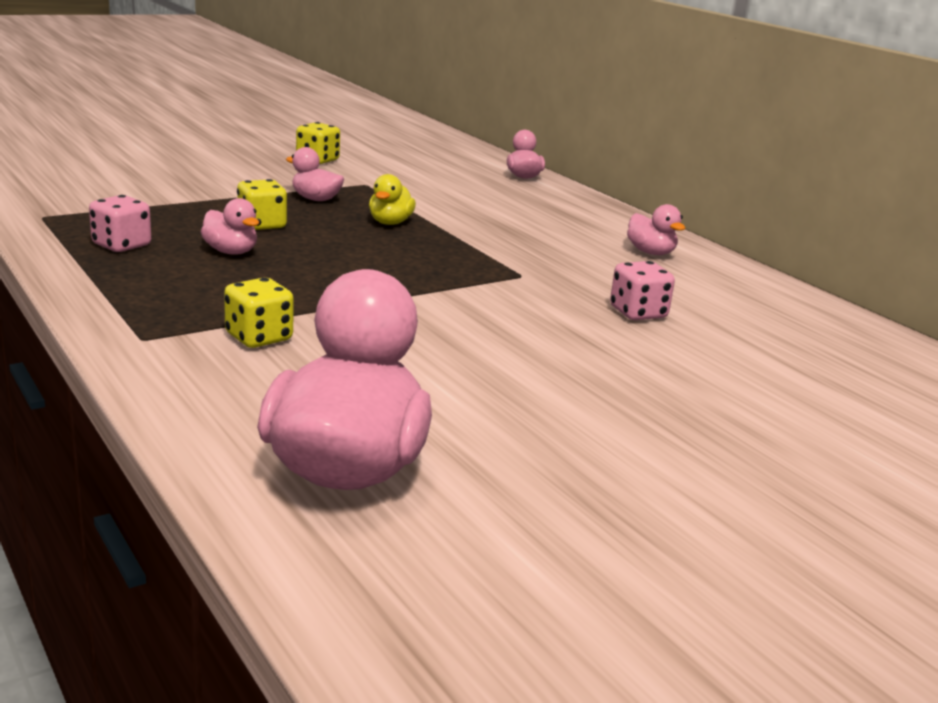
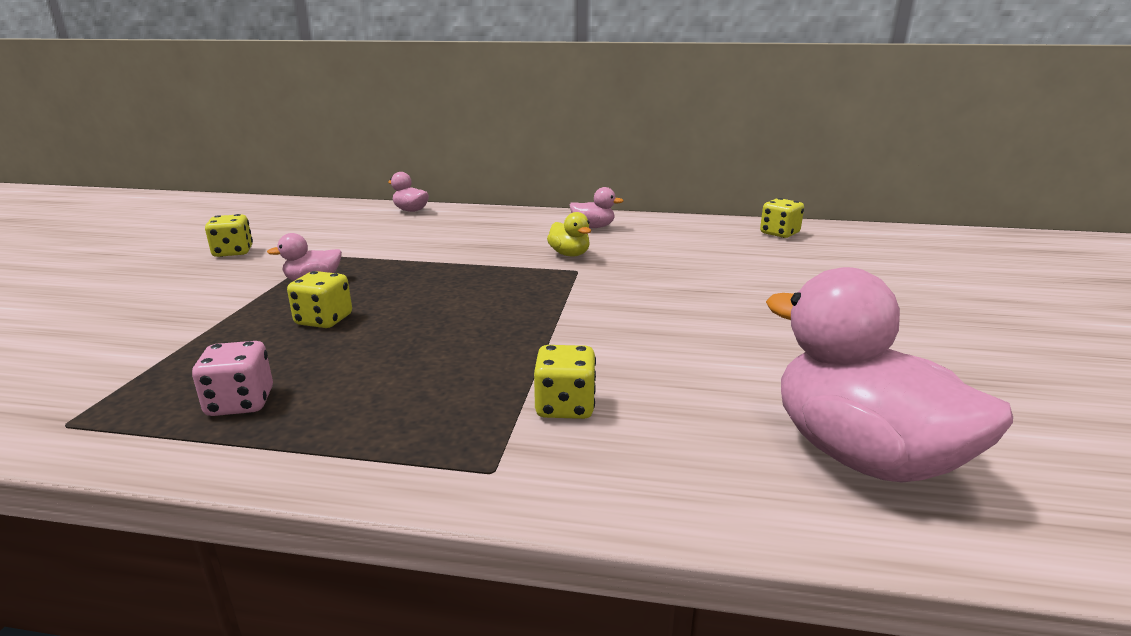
camera: 45 degrees left, 0 degrees up
(231, 252) = (358, 354): pink duck -> none
(390, 223) = (413, 274): yellow duck -> yellow duck (569, 254)
(638, 313) = (680, 263): pink dice -> none
(854, 343) = (779, 233): none -> yellow dice

